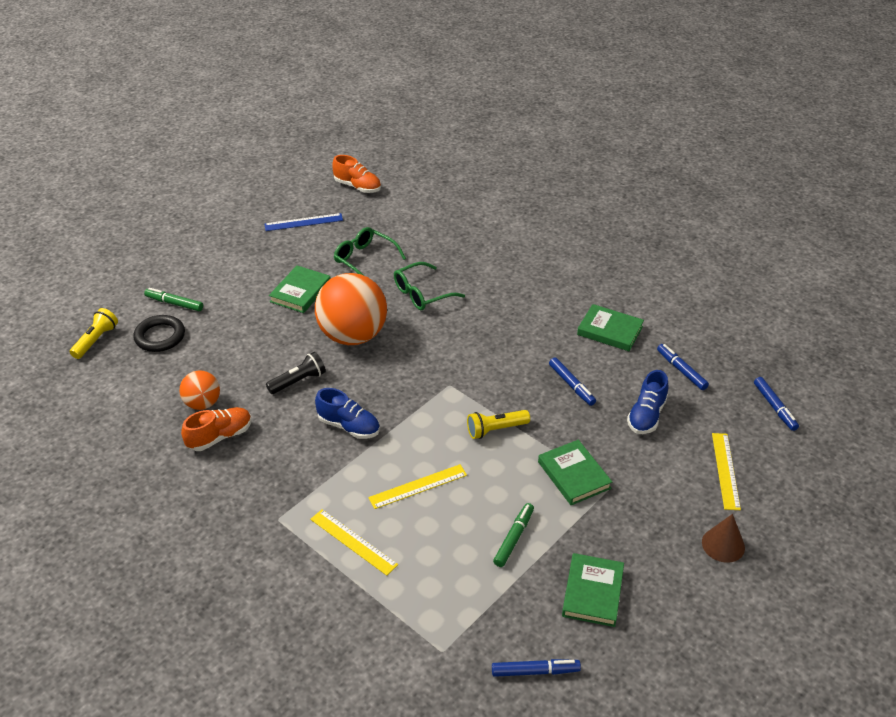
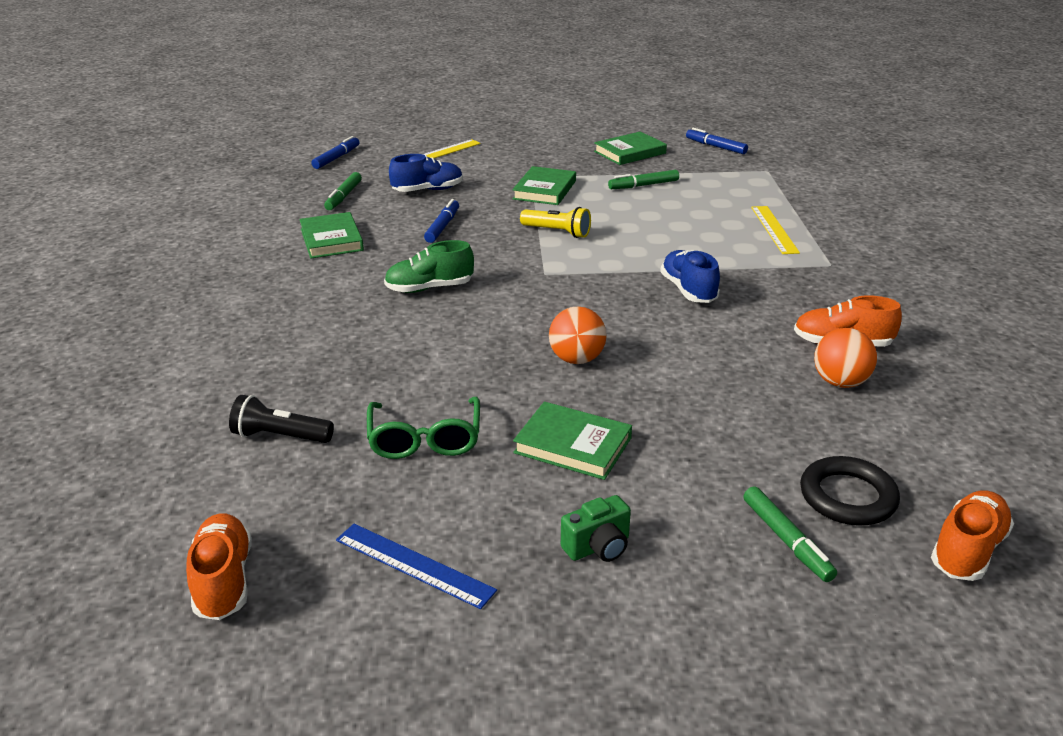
camera: 135 degrees left, 10 degrees down
(96, 340) = (967, 550): yellow flashlight -> orange shoe
(245, 262) = (598, 547): none -> green camera
(299, 381) = (697, 348): black flashlight -> black flashlight (280, 436)
(300, 292) = (573, 445): green book -> green book turned 45 degrees clockwise
(353, 335) = (576, 359): orange ball -> orange ball, size x0.52
(418, 486) = (677, 232): yellow ruler -> none
(422, 294) = (431, 358): green glasses -> none
(493, 332) = (429, 288): none -> green shoe
(681, 370) = (343, 196): blue marker -> green marker
(723, 545) = (513, 136): brown cone -> none

